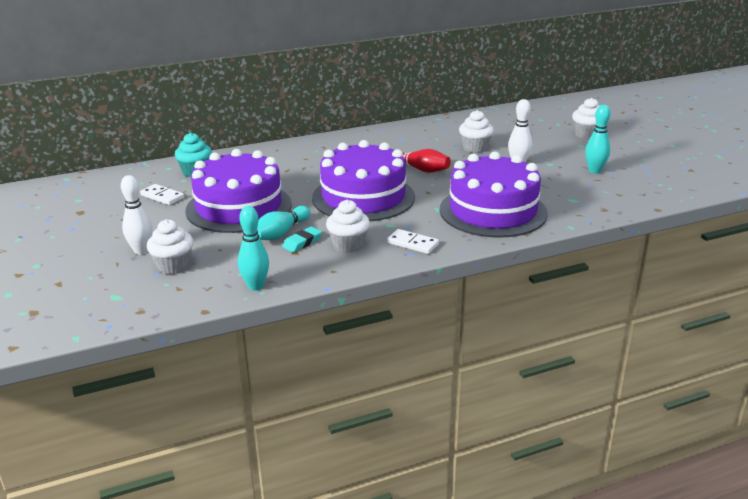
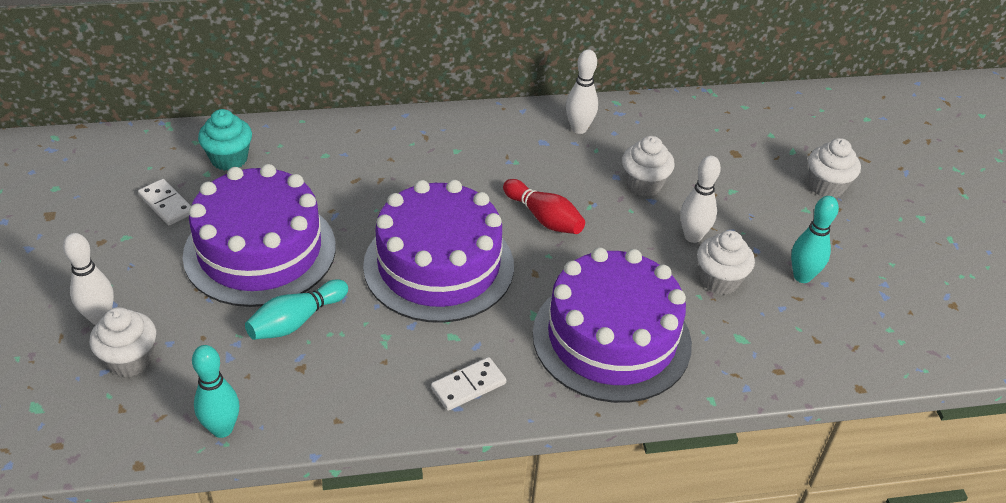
camera: 10 degrees right, 15 degrees up
(302, 242) = (318, 348): turquoise eraser -> none
(348, 245) = (378, 369): white cupcake -> white cupcake (719, 280)
(412, 244) = (468, 386): white domino -> white domino turned 75 degrees counterclockwise
(421, 131) = (579, 129): none -> white bowling pin

